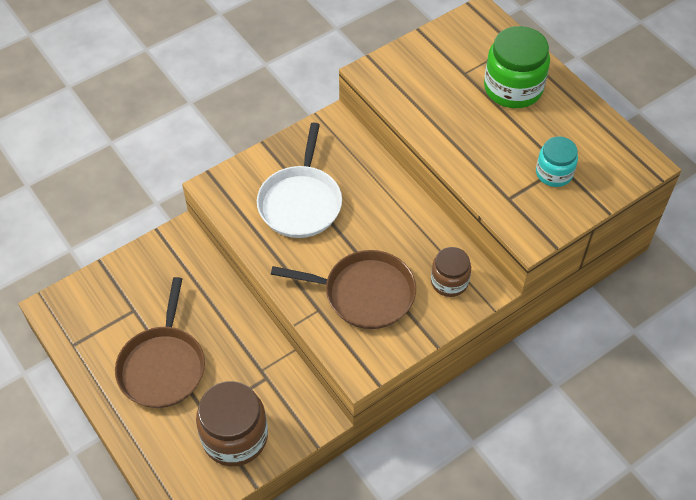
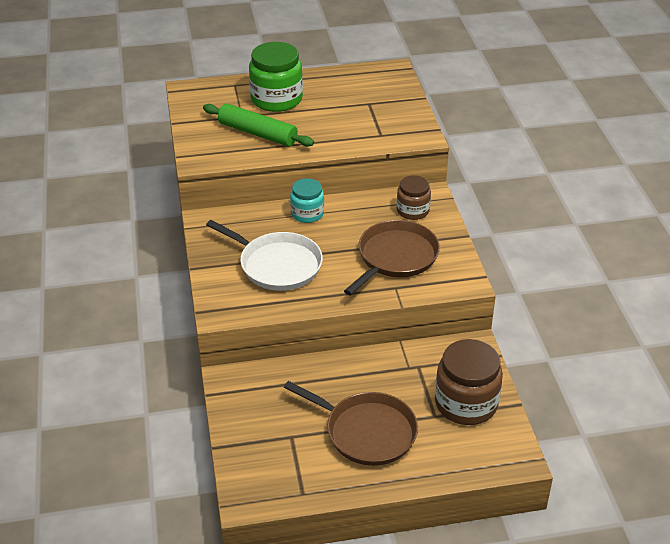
camera: 65 degrees left, 15 degrees down
(443, 98) = (257, 133): none -> green rolling pin
(554, 173) = (372, 108): turquoise jar -> turquoise jar (307, 213)

